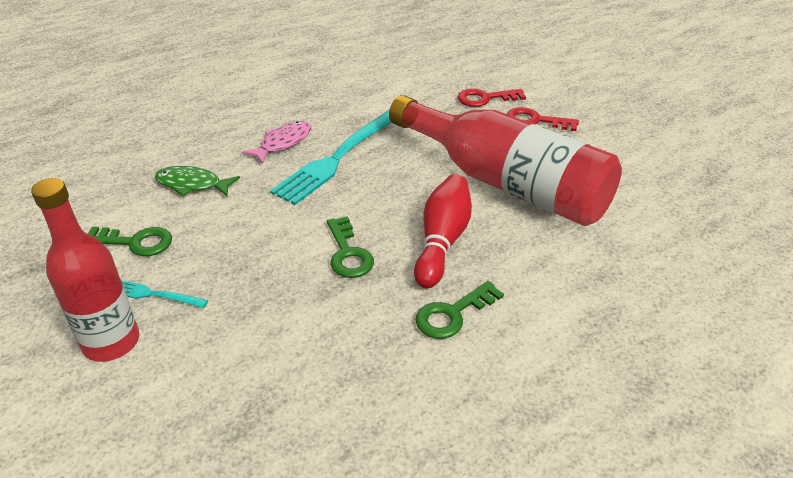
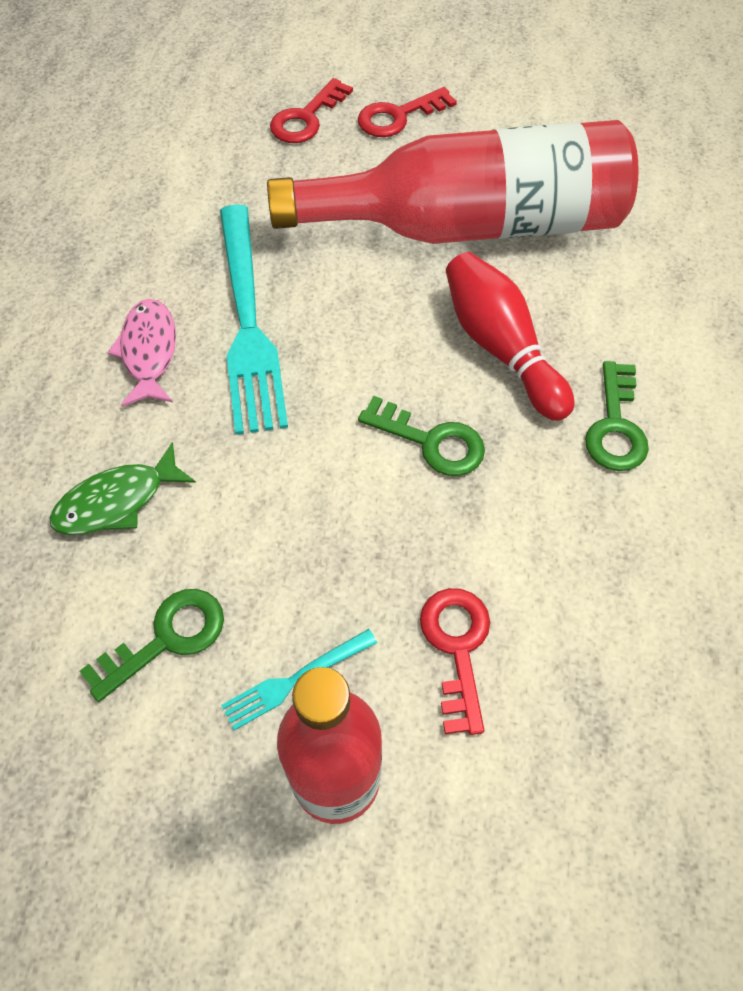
camera: 45 degrees left, 20 degrees up
(231, 339) = (457, 648): none -> red key

